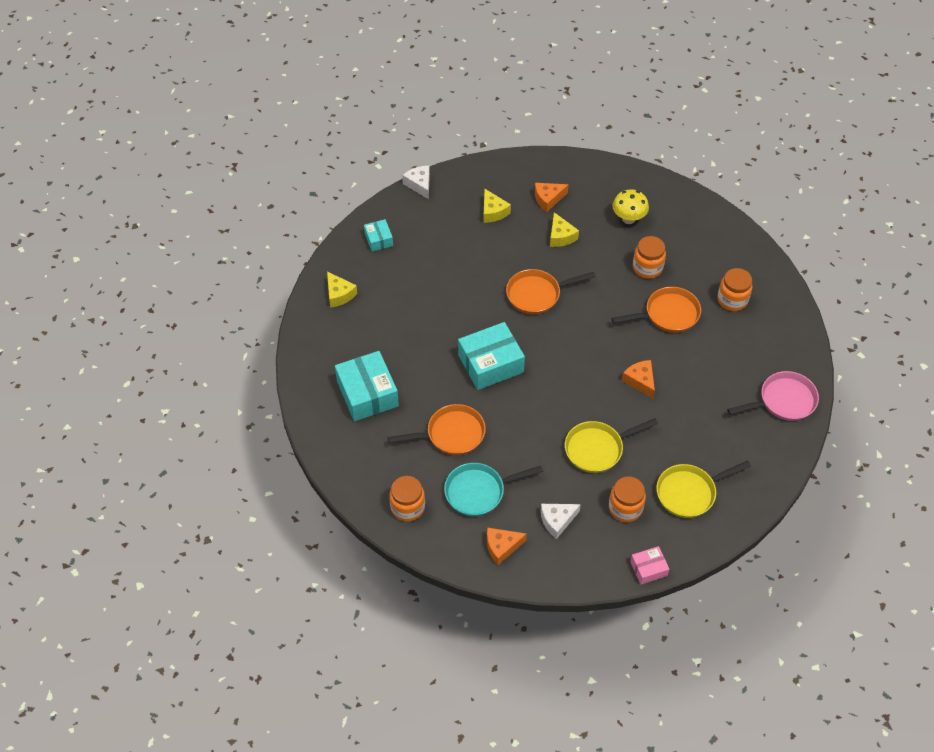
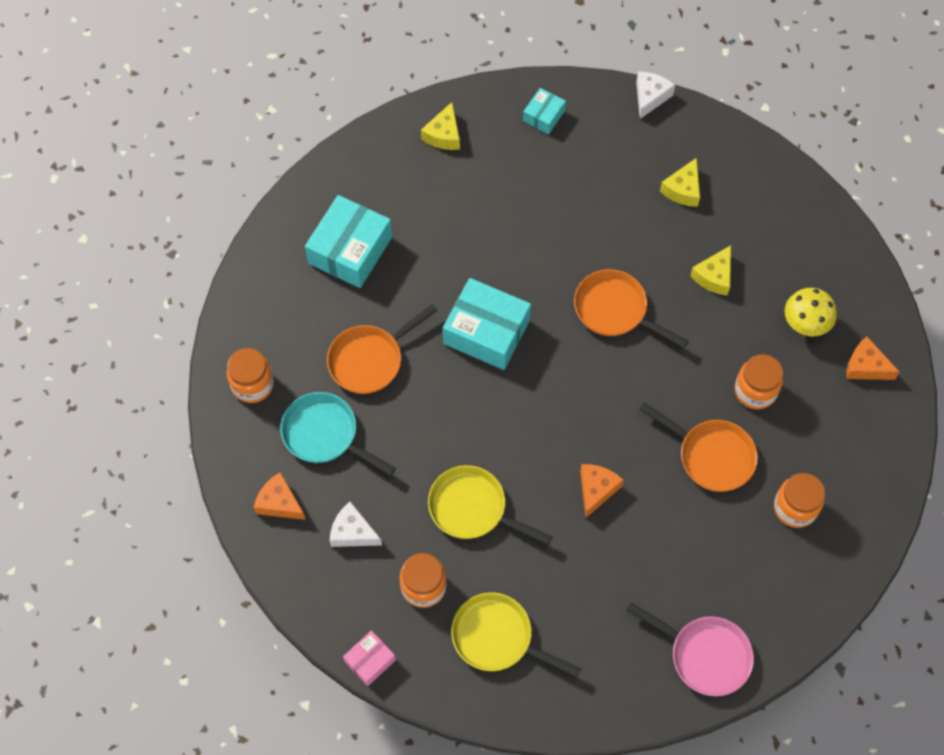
camera: 50 degrees right, 10 degrees up
(451, 434) = (370, 360): orange pan -> orange pan turned 105 degrees clockwise
(548, 199) = (752, 228): orange cheese -> orange cheese (865, 366)
(648, 568) = (370, 660): pink box -> pink box turned 75 degrees counterclockwise

